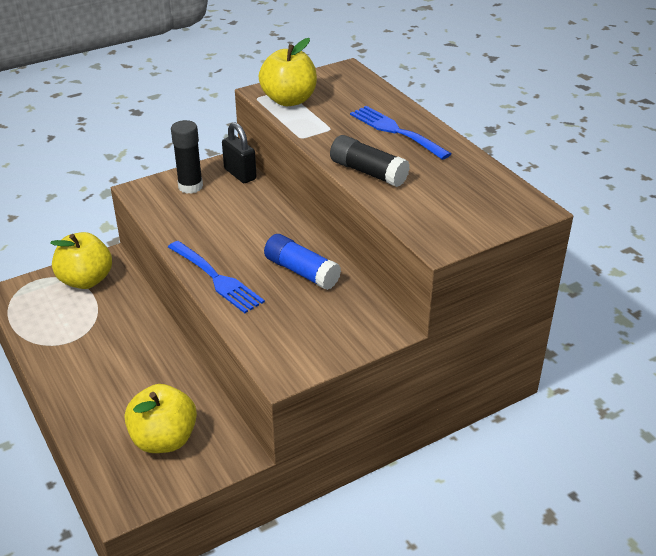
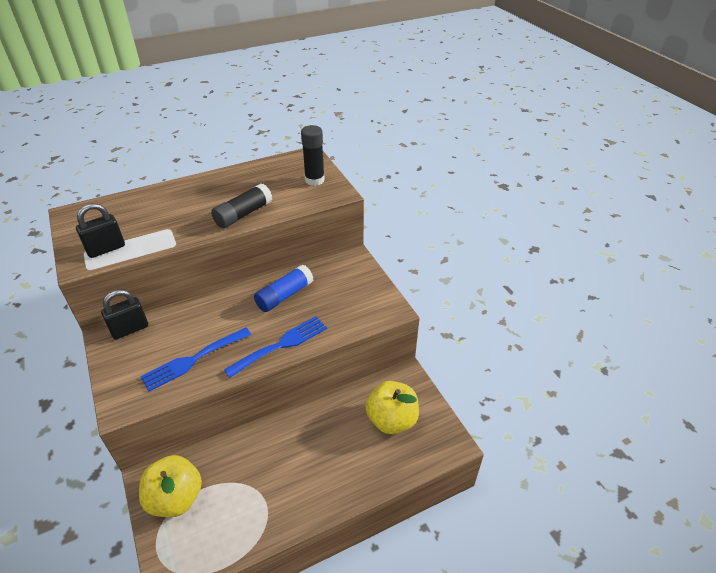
camera: 85 degrees left, 5 degrees up
(190, 186) = (133, 365): black glue stick -> black glue stick (314, 180)
(289, 100) = (106, 249): yellow apple -> black padlock
(395, 131) = (190, 197): blue fork -> blue fork (193, 360)

